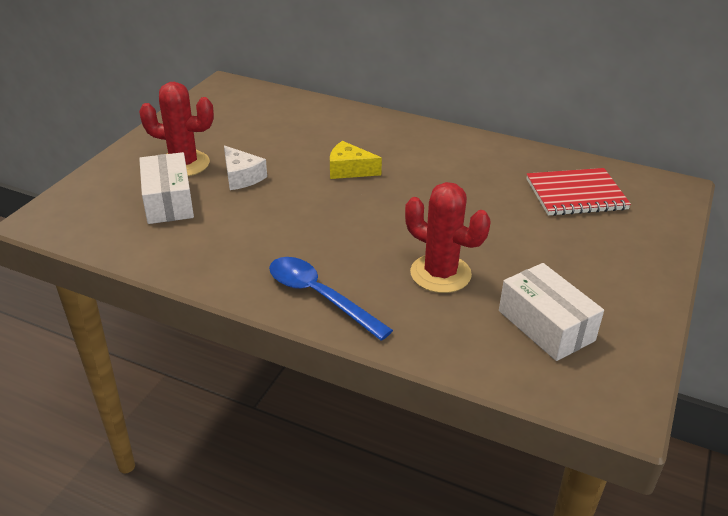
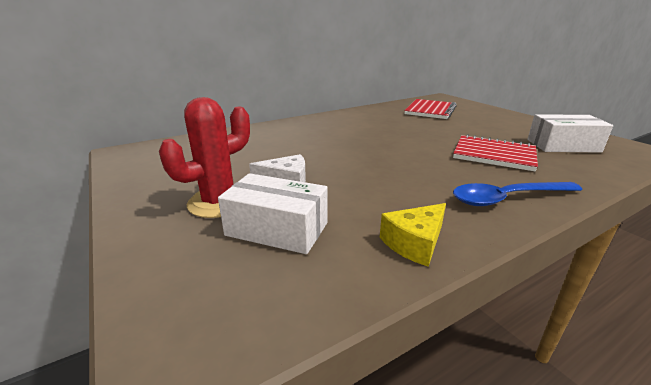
camera: 55 degrees left, 10 degrees down
(349, 170) = (334, 146): yellow cheese -> yellow cheese (415, 243)
(440, 274) = (494, 155): red cactus -> red notebook

